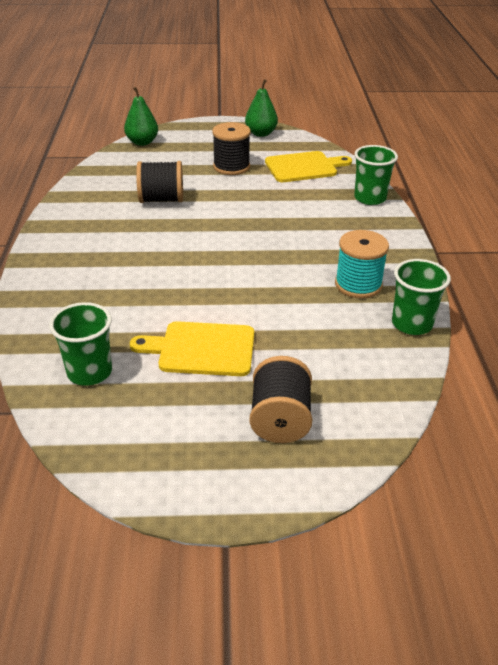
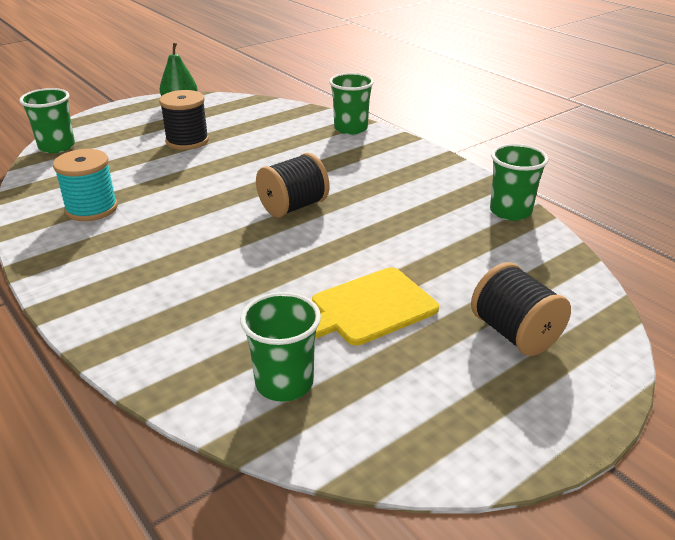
camera: 35 degrees left, 5 degrees down
(142, 142) = (57, 146): green pear -> green cup
(161, 199) = (149, 192): black spool -> black spool (293, 207)
(304, 167) = (260, 121): yellow cutting board -> none
(358, 284) = (431, 198): turquoise spool -> turquoise spool (91, 208)

